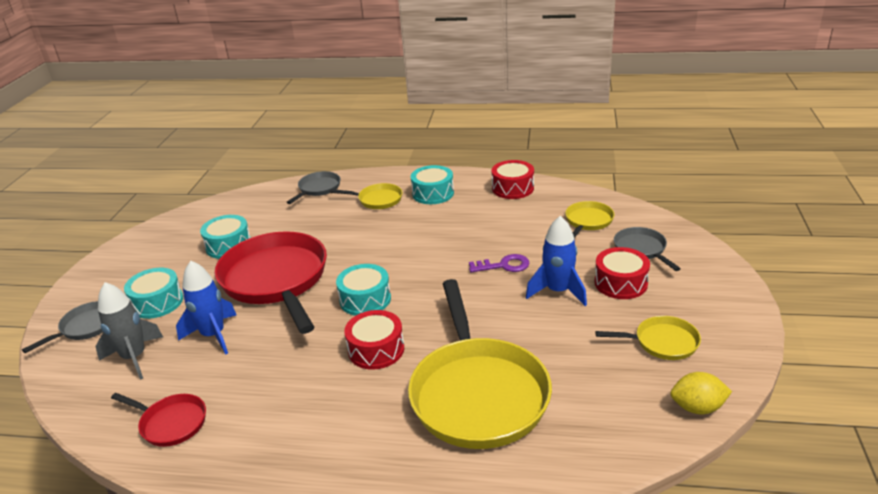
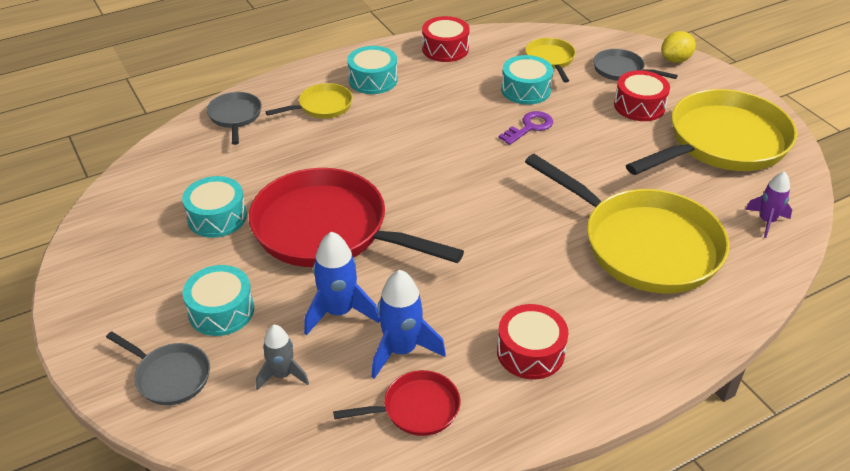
camera: 40 degrees left, 10 degrees up
(85, 327) = (170, 376): grey pan -> grey pan turned 120 degrees clockwise
(134, 358) = (282, 375): grey rocket -> grey rocket, size x0.65
(365, 299) = (445, 210): turquoise drum -> turquoise drum (526, 90)
(376, 350) = (516, 249): red drum -> red drum (530, 352)
(558, 291) = (601, 132): blue rocket -> blue rocket (402, 350)
(618, 428) = (766, 221): none -> purple rocket
(662, 342) = (721, 143): yellow pan -> yellow pan, size x2.15
(697, 407) = (796, 181): yellow lemon -> yellow lemon (675, 60)

